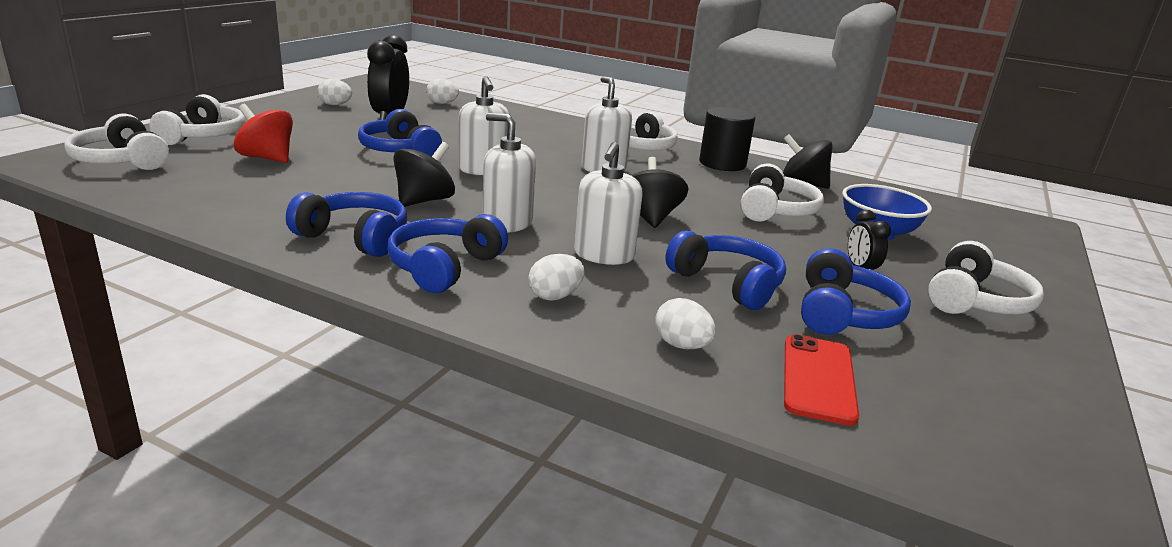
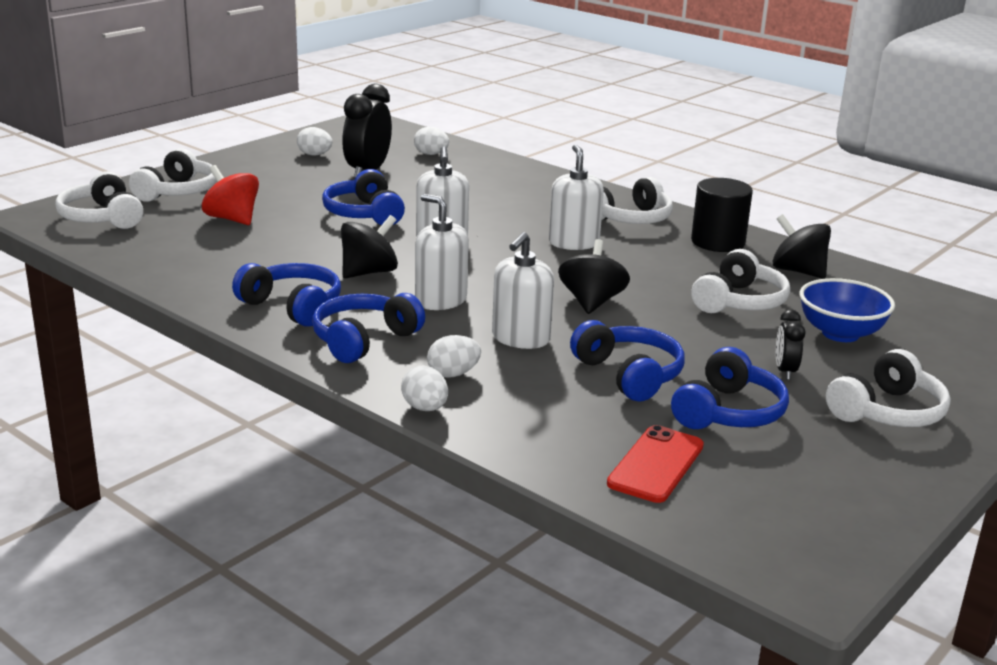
camera: 15 degrees right, 0 degrees up
(681, 345) = (546, 426): white egg -> white egg (425, 408)

